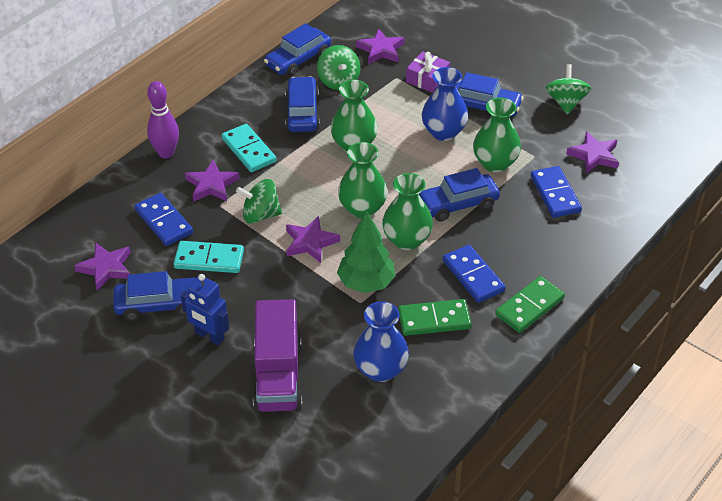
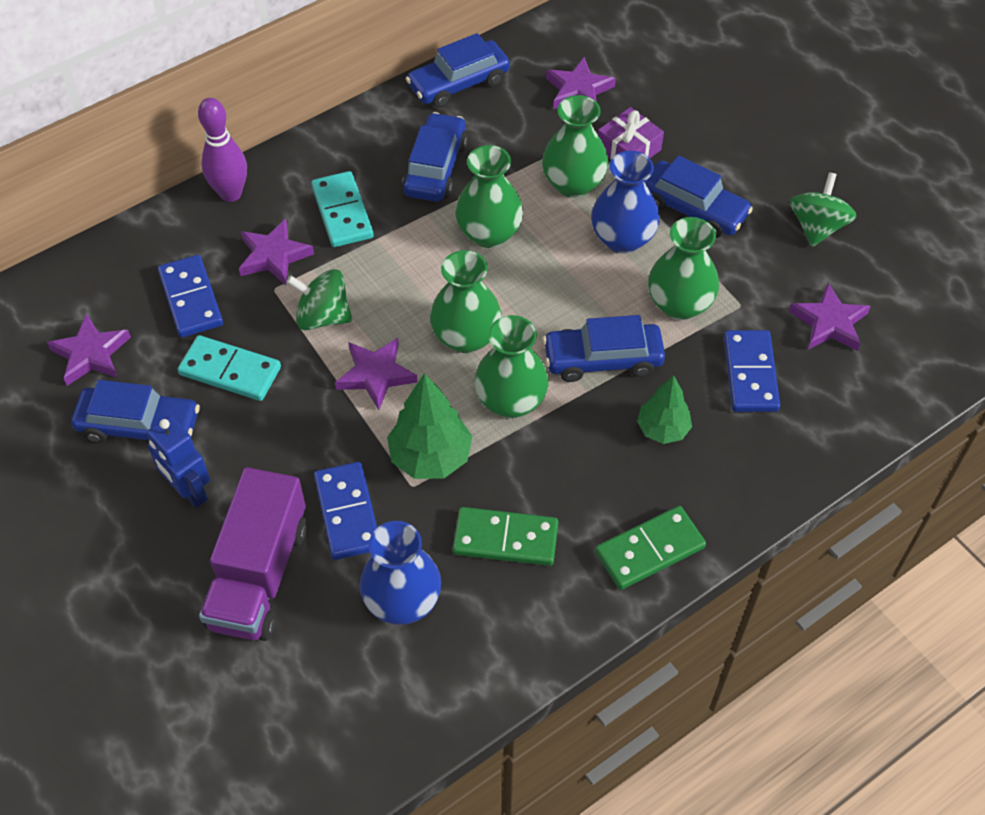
camera: 15 degrees right, 10 degrees up
(338, 81) = (502, 128): green spinning top -> none
(399, 106) = (573, 184): none -> green vase
(473, 276) = (585, 480): blue domino -> blue domino (347, 513)
(511, 237) = (662, 429): none -> green tree

